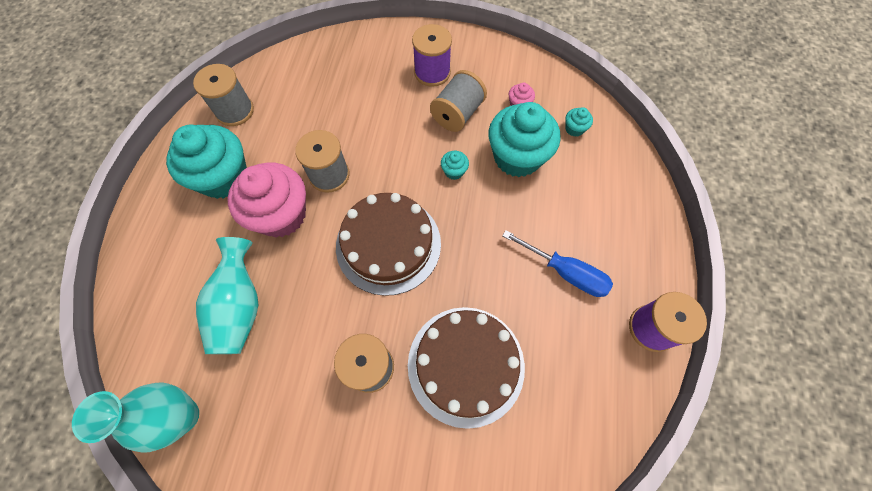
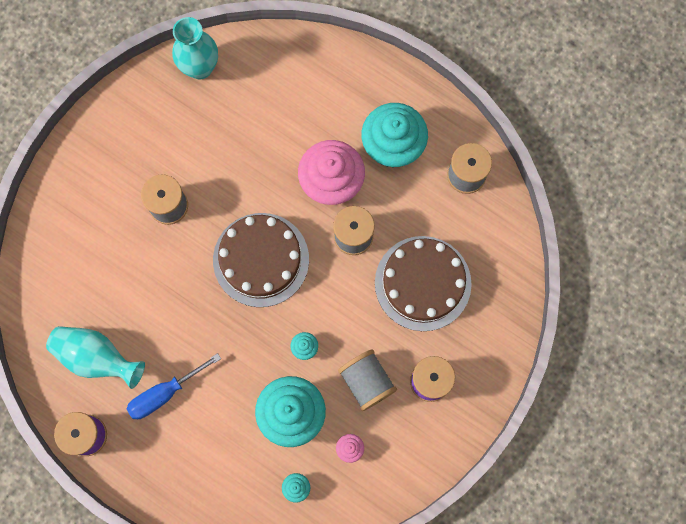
camera: 115 degrees right, 10 degrees up
(240, 306) = (264, 127): turquoise vase -> turquoise vase (97, 357)
(466, 365) = (134, 276): brown cake -> brown cake (423, 283)

